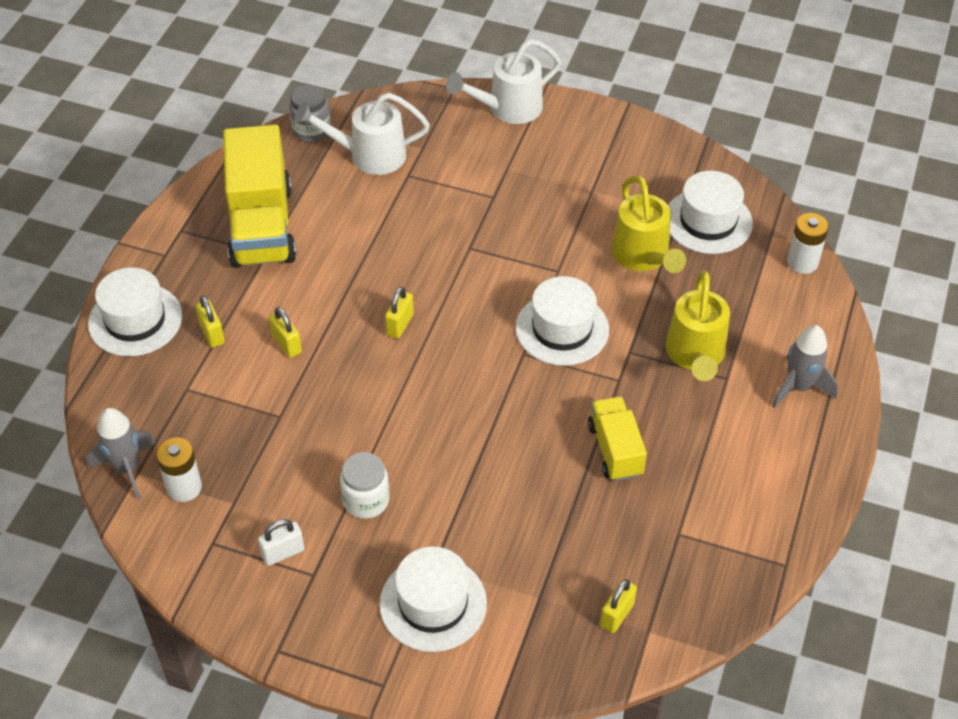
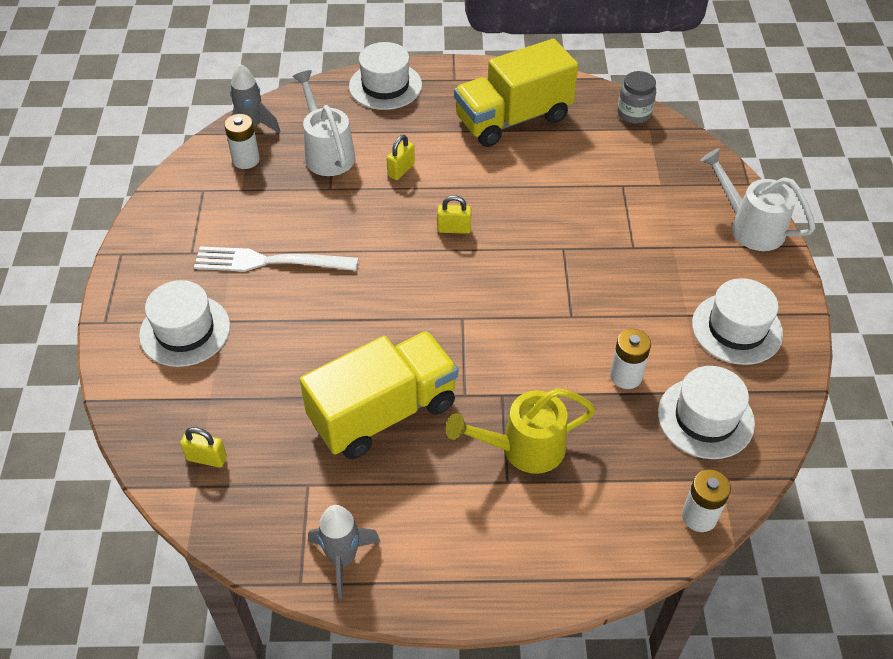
camera: 70 degrees right, 0 degrees up
(212, 333) = (392, 128): yellow padlock -> none
(283, 553) = (206, 230): white padlock -> none
(366, 500) = (269, 261): white jar -> white fork
(369, 155) = (629, 155): white watering can -> white watering can (327, 152)
(562, 329) = (504, 337): white hat -> white hat (737, 329)
(615, 450) = (383, 412): yellow truck -> yellow truck, size x1.81
(643, 257) = (626, 376): yellow watering can -> white battery
(799, 387) = (525, 549): grey rocket -> grey rocket (343, 559)

